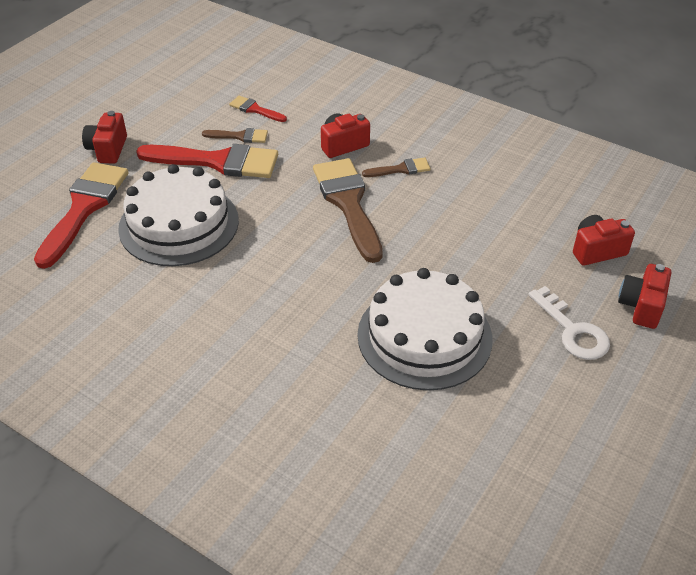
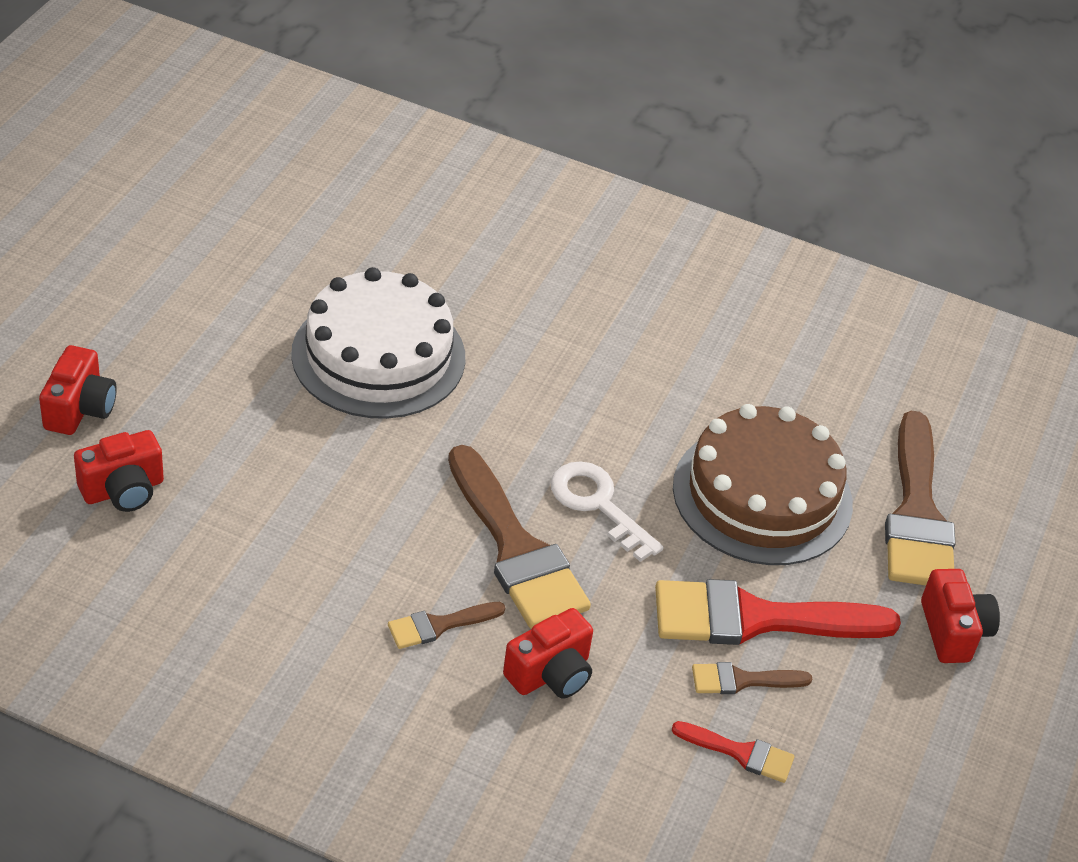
camera: 165 degrees right, 0 degrees up
(84, 208) = (917, 513): red brush -> brown brush
(179, 224) = (762, 495): white cake -> brown cake
(572, 330) = (183, 372): white key -> white key (598, 505)

